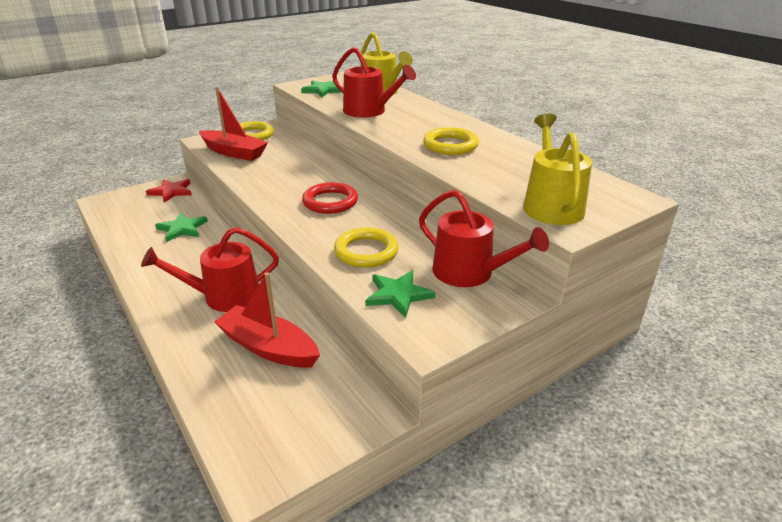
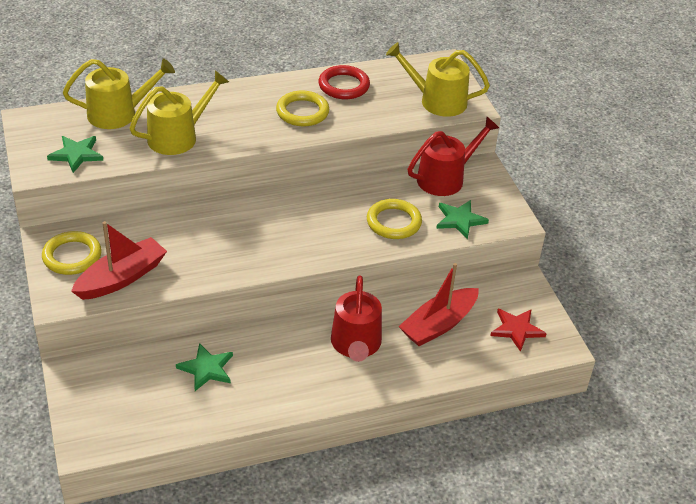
camera: 75 degrees left, 10 degrees up
(171, 191) = (98, 375): red star -> red star (516, 329)
(330, 202) = (293, 225): red ring -> red ring (344, 86)
(369, 111) = (178, 137): red watering can -> yellow watering can

